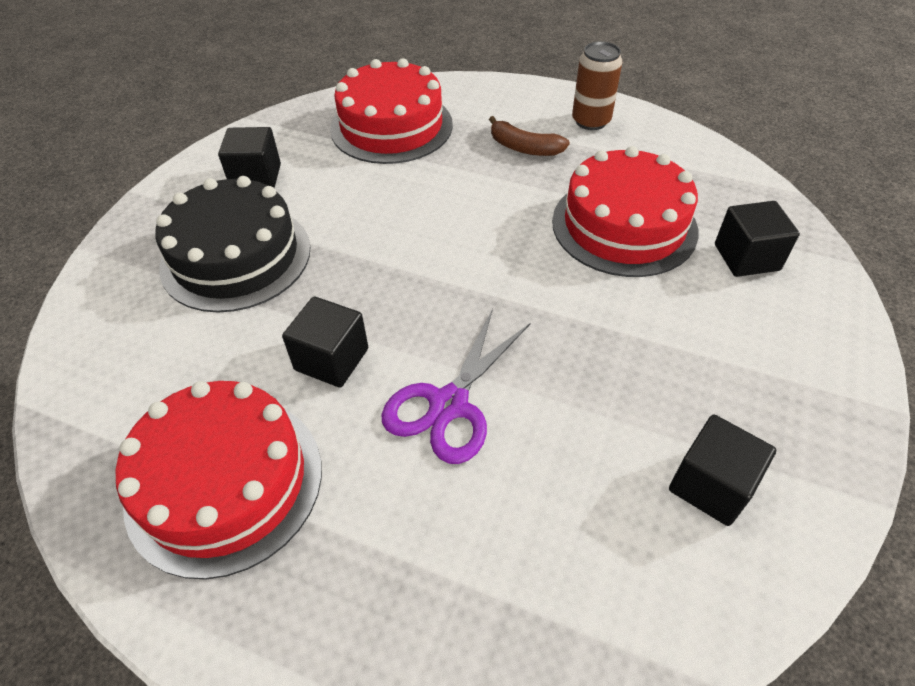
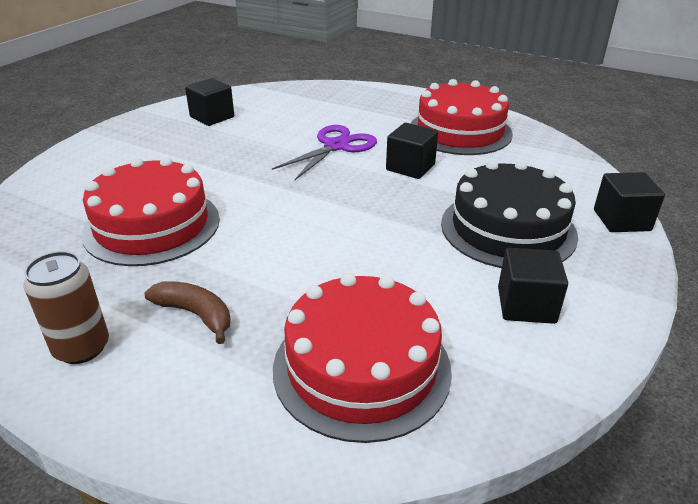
camera: 175 degrees left, 15 degrees down
(746, 257) = (76, 197): black cube -> black cube (621, 220)

